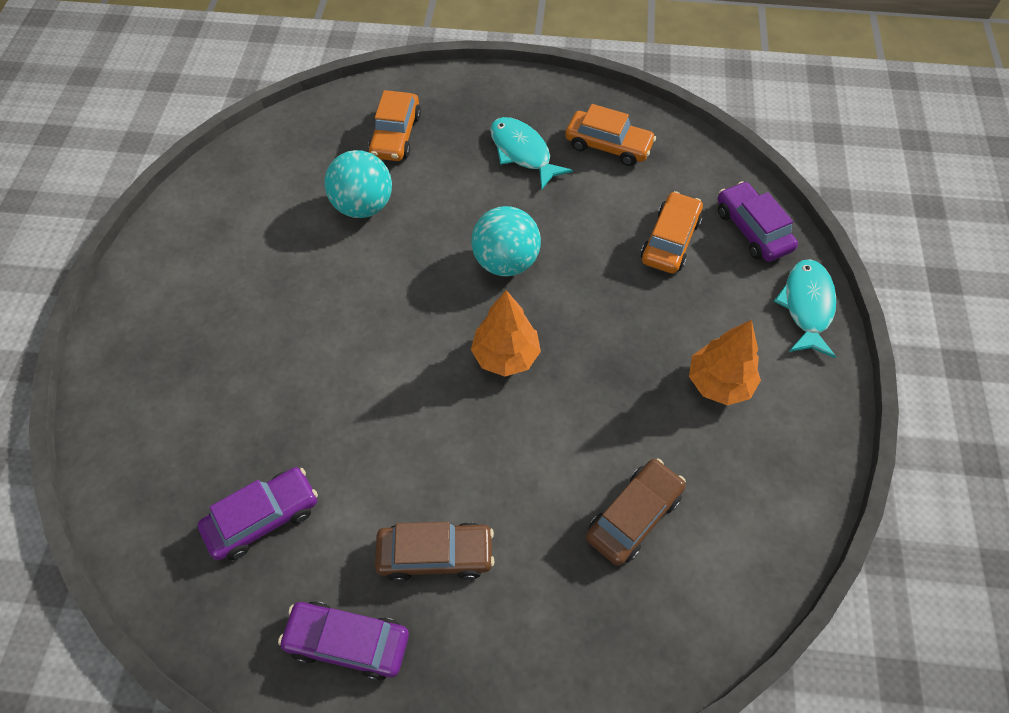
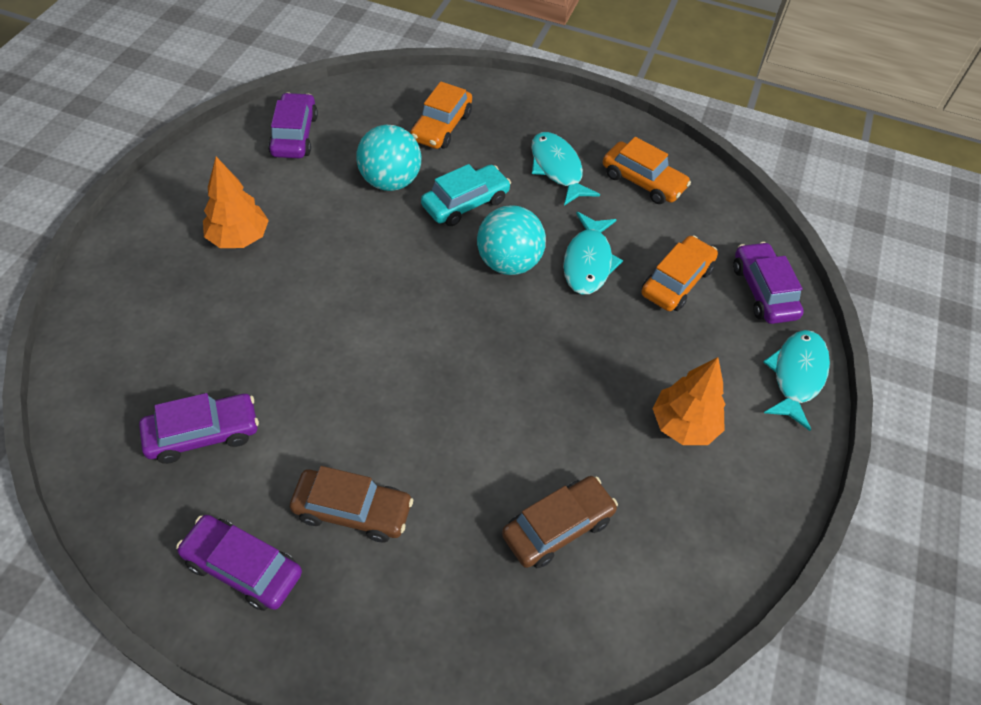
camera: 10 degrees right, 5 degrees down
(251, 180) = (294, 135): none -> purple car
(445, 210) = (465, 203): none -> turquoise car
(505, 356) = (480, 347): orange tree -> orange tree (239, 238)
(581, 241) = (588, 262): none -> turquoise fish

